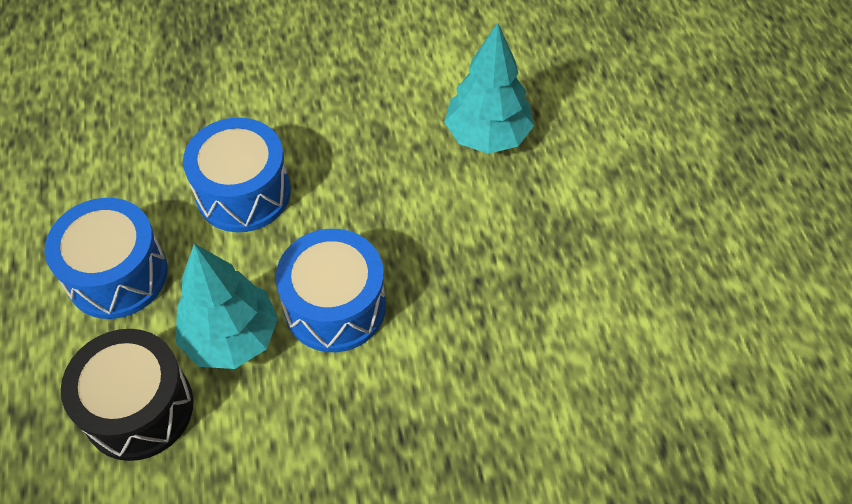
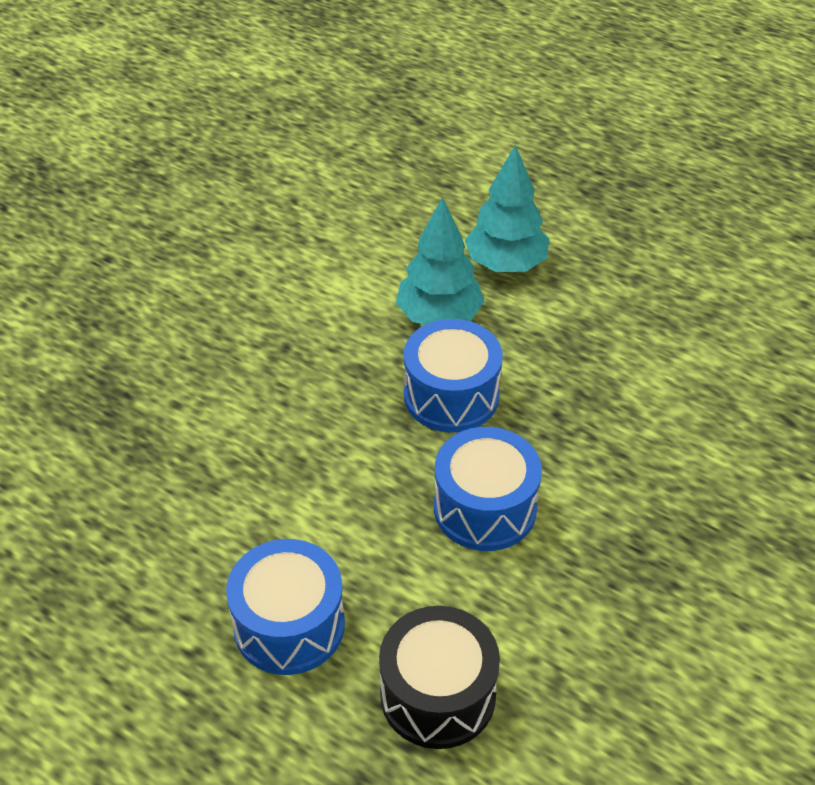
camera: 45 degrees left, 10 degrees down
(231, 338) = (440, 590): turquoise tree -> turquoise tree (506, 264)
(243, 193) = (310, 489): blue drum -> blue drum (451, 395)

